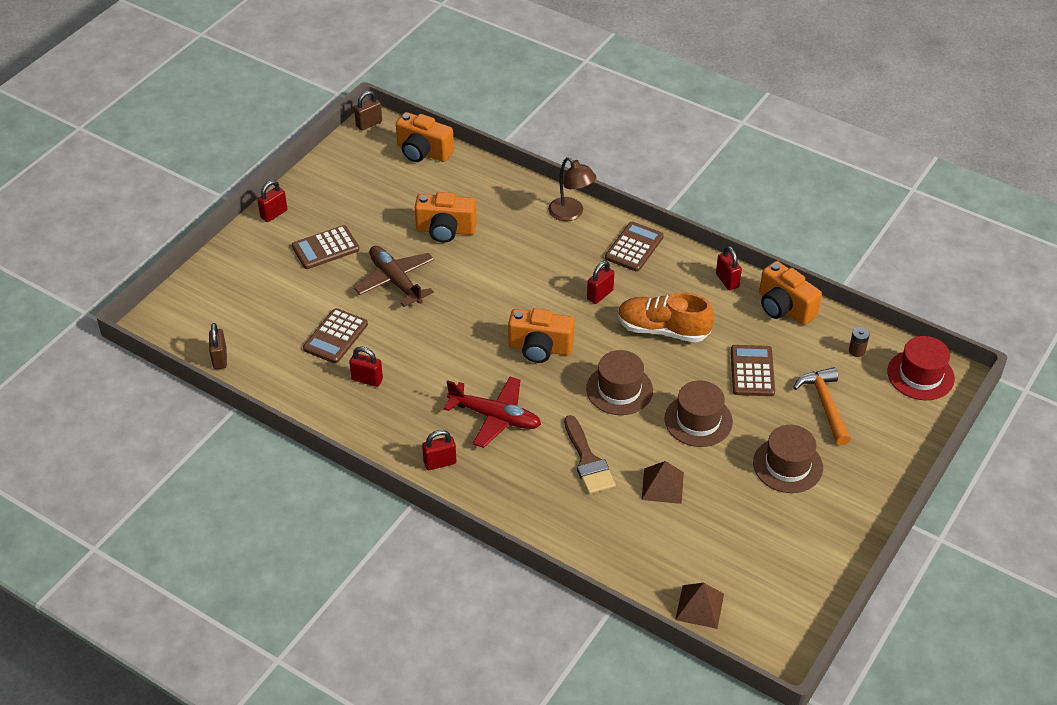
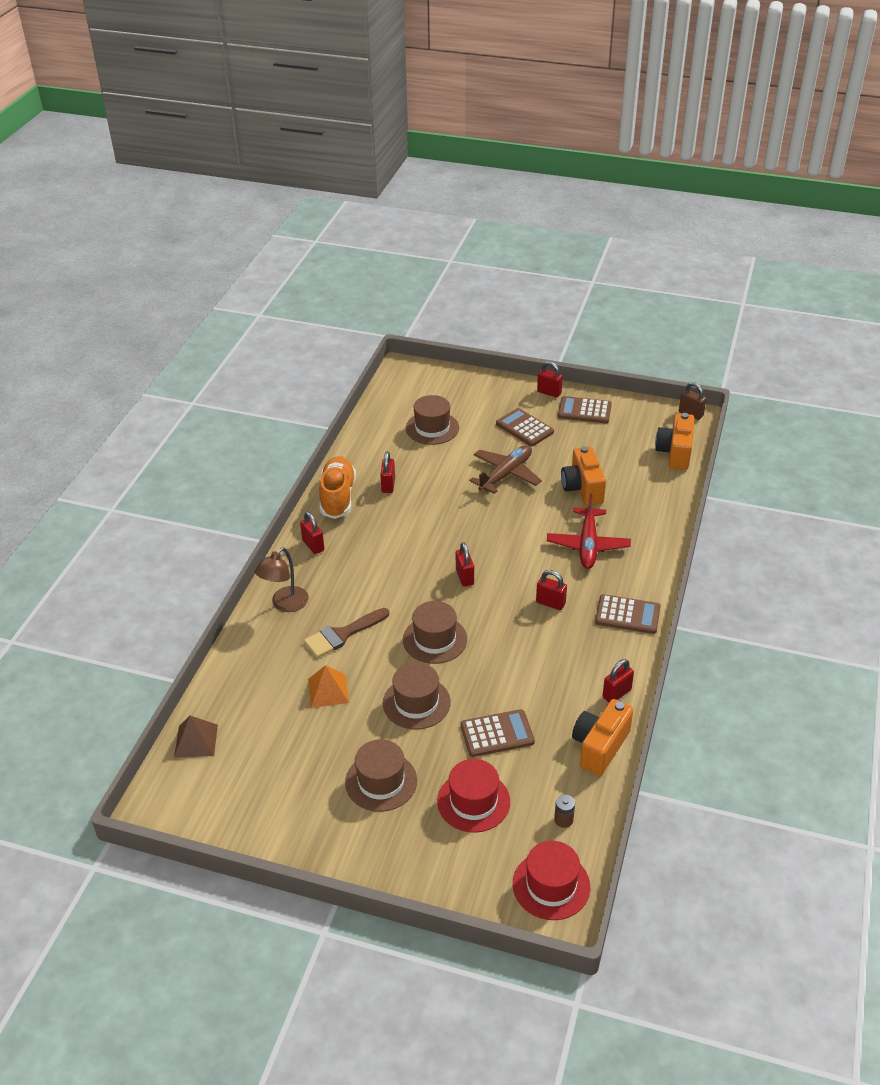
camera: 75 degrees right, 5 degrees down
(220, 359) = (381, 407): brown padlock -> none
(284, 322) = (432, 428): none -> brown hat
(335, 336) = (428, 457): brown calculator -> brown calculator (584, 411)
(495, 417) = (373, 567): red plane -> red plane (588, 545)
(540, 348) = (464, 577): orange camera -> red padlock
(571, 213) = (650, 562): brown lamp -> brown lamp (285, 604)
(662, 486) = (328, 691): brown pyramid -> orange pyramid
(663, 330) = (524, 656): orange shoe -> orange shoe (337, 497)
(825, 405) = (473, 801): orange hammer -> red hat

